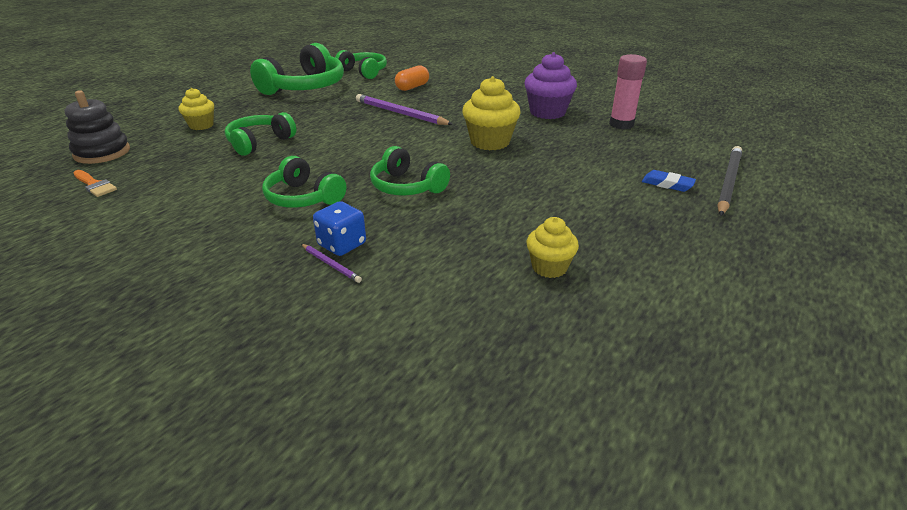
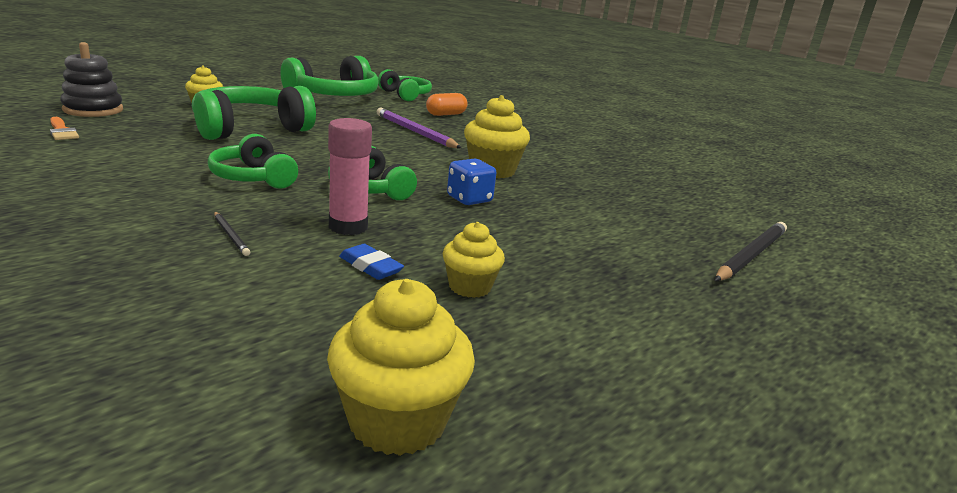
camera: 10 degrees right, 10 degrees down
(259, 142) = (250, 129): green headphones -> green headphones, size x1.61
(331, 264) = (231, 235): purple pencil -> black pencil
(342, 245) = (257, 222): blue dice -> blue dice (469, 199)
(547, 112) = (578, 158): purple cupcake -> none
(579, 406) = (397, 421): none -> yellow cupcake
(621, 124) = (657, 182): pink glue stick -> pink glue stick (348, 227)
(667, 184) = (672, 242): blue eraser -> blue eraser (370, 267)

